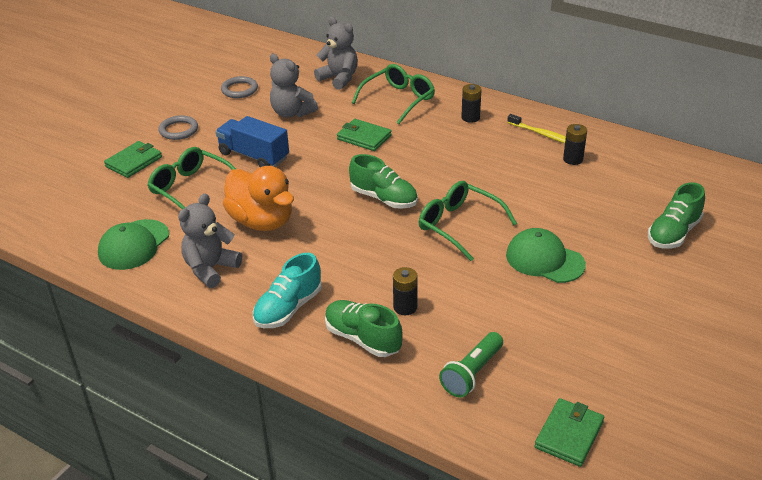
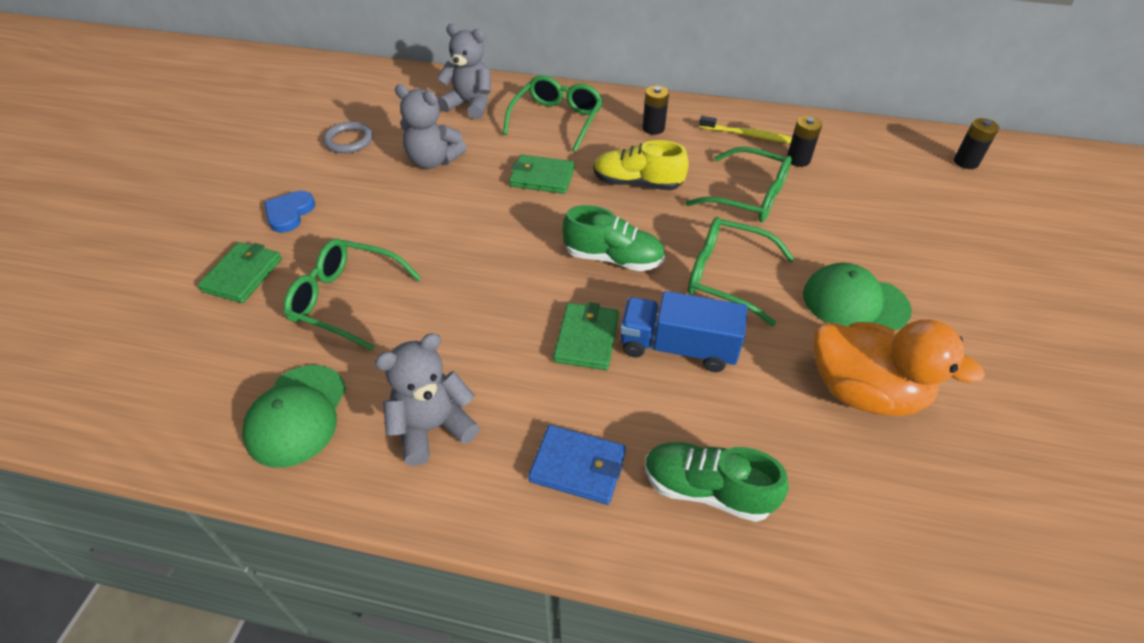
camera: 20 degrees left, 10 degrees up
(178, 130) = (289, 213): grey ring -> blue heart
(210, 269) = (433, 427): grey teddy bear -> grey teddy bear turned 45 degrees clockwise
(254, 156) = (412, 231): blue truck -> blue truck (678, 347)
(262, 221) = (470, 330): orange duck -> orange duck (864, 391)
(288, 308) = (578, 466): turquoise shoe -> blue wallet
(405, 307) = (733, 420): black battery -> black battery (966, 162)
(433, 153) = (637, 183): none -> yellow shoe
(472, 373) = (880, 506): green flashlight -> none
(512, 177) = (747, 196): none -> green glasses
(569, 434) = (1061, 571): green wallet -> green wallet (586, 338)
(673, 233) = (966, 232): green shoe -> none

